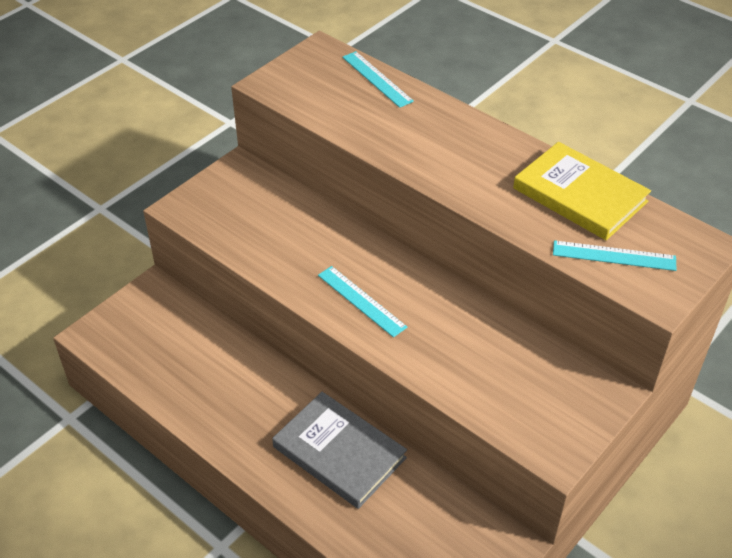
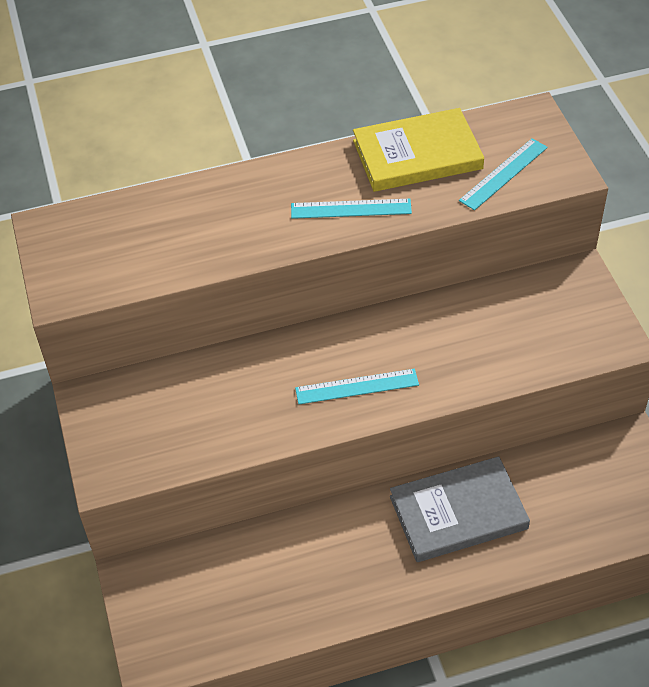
camera: 55 degrees left, 5 degrees up
(377, 79) = (136, 207): turquoise ruler -> turquoise ruler (351, 209)

